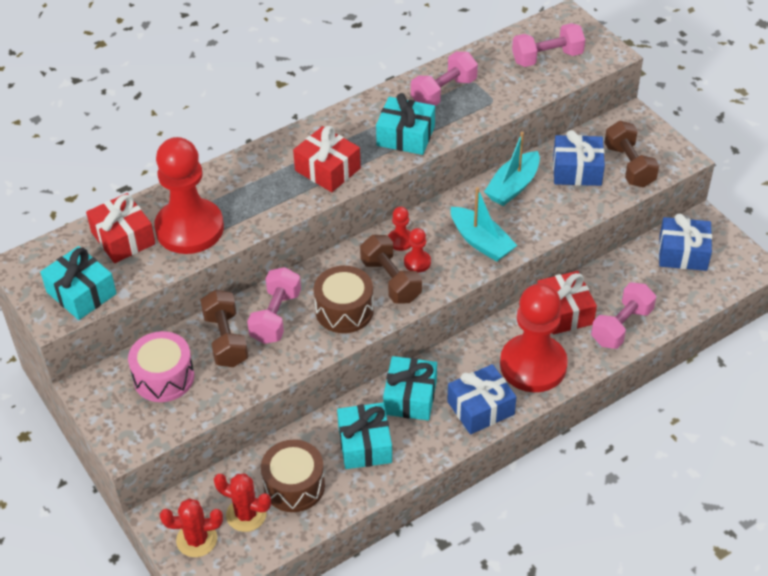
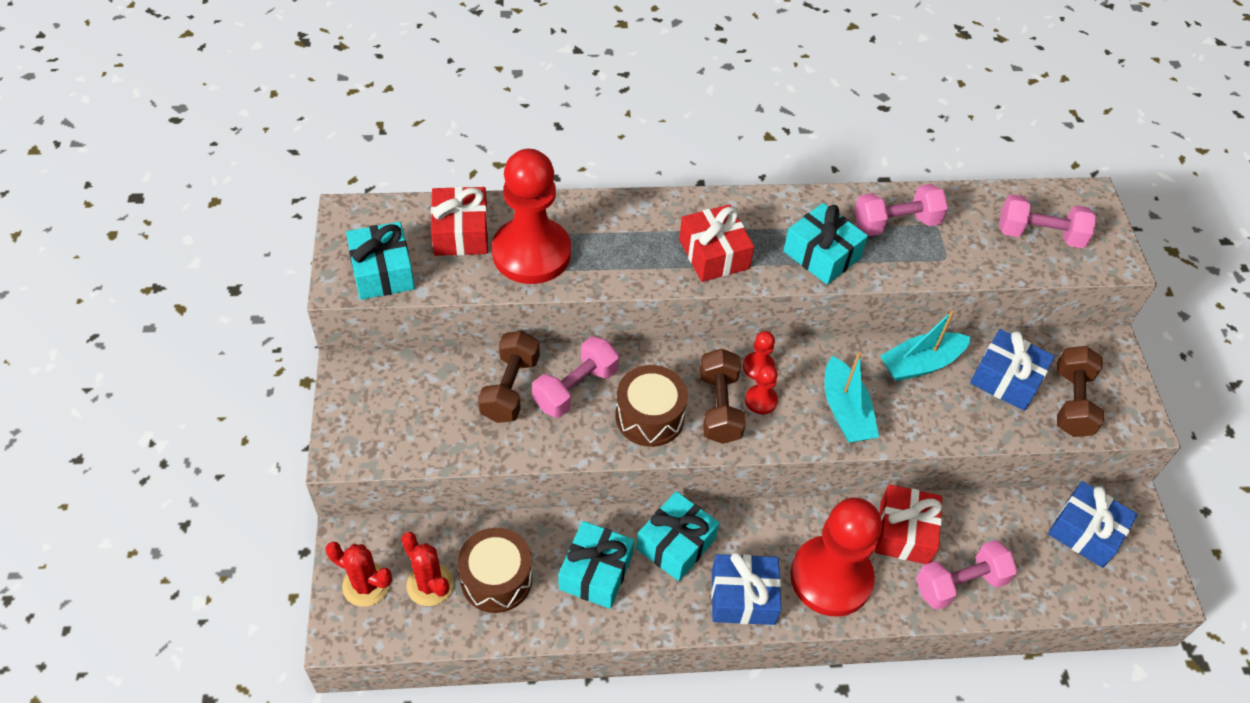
camera: 25 degrees right, 5 degrees up
(164, 377) = (424, 398): pink drum -> none

